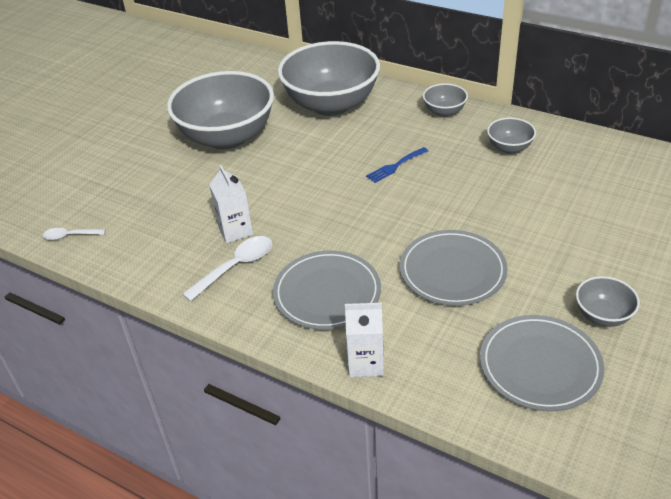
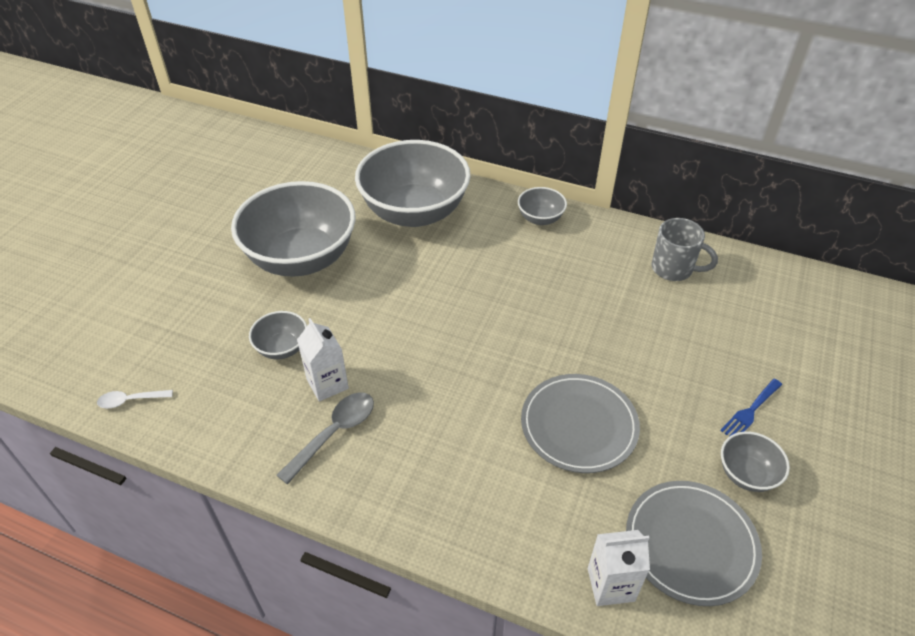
camera: 10 degrees left, 5 degrees up
(235, 267) = (334, 433): white spoon -> grey spoon
(327, 293) = (444, 463): grey plate -> none
(366, 363) = (500, 554): white carton -> white carton (611, 584)
(395, 166) = (497, 291): blue fork -> blue fork (750, 411)
(509, 148) = (616, 263): grey bowl -> grey bowl (282, 348)
(562, 154) = (673, 269): none -> grey mug

